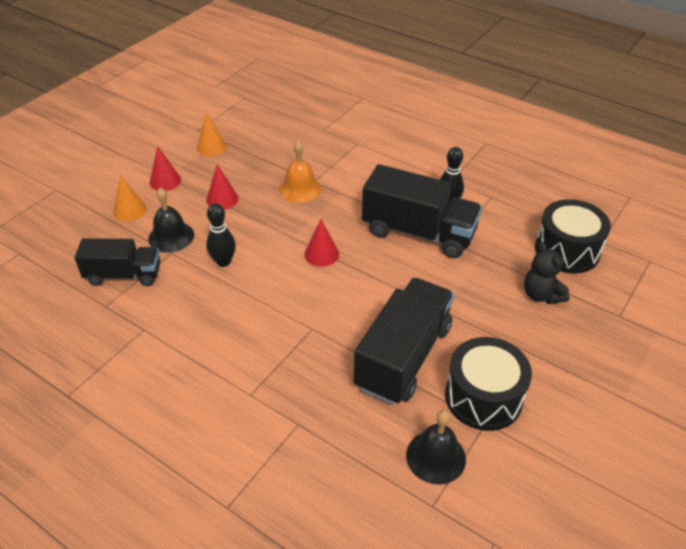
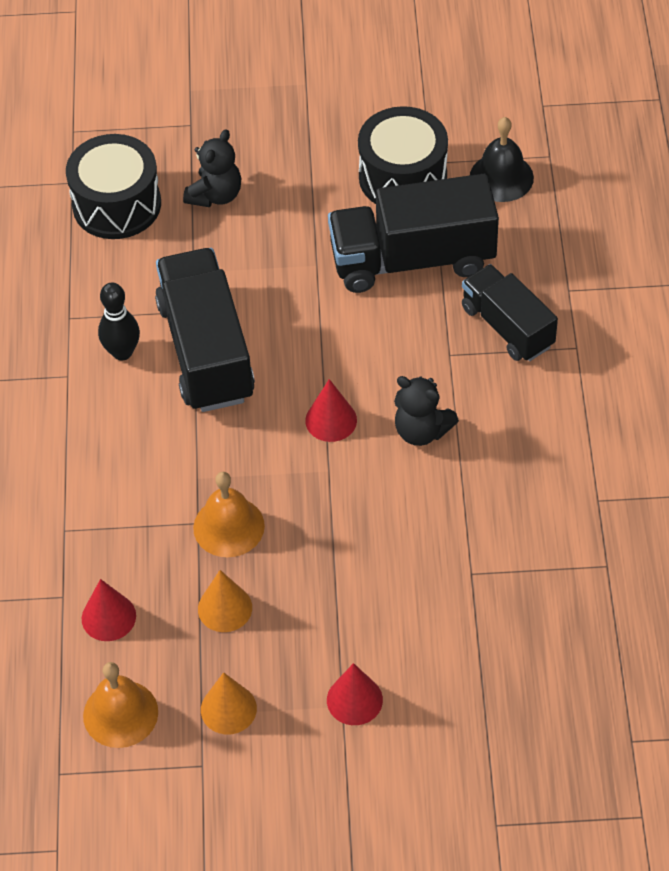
camera: 125 degrees left, 10 degrees up
(124, 275) = (551, 589): black truck -> black truck (507, 327)
(130, 210) = (446, 688): orange cone -> orange cone (225, 608)
(171, 236) = (446, 597): black bell -> none
(222, 199) = (328, 599): red cone -> red cone (108, 617)
(223, 262) = (434, 507): black bowling pin -> none
(248, 120) = (120, 713): none -> orange bell
(274, 285) = (421, 431): none -> black teddy bear

